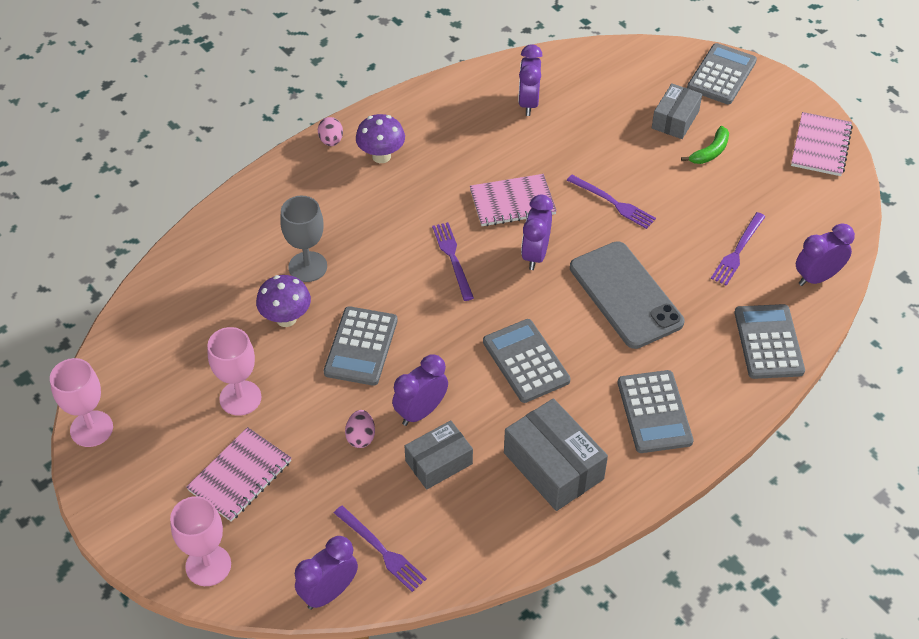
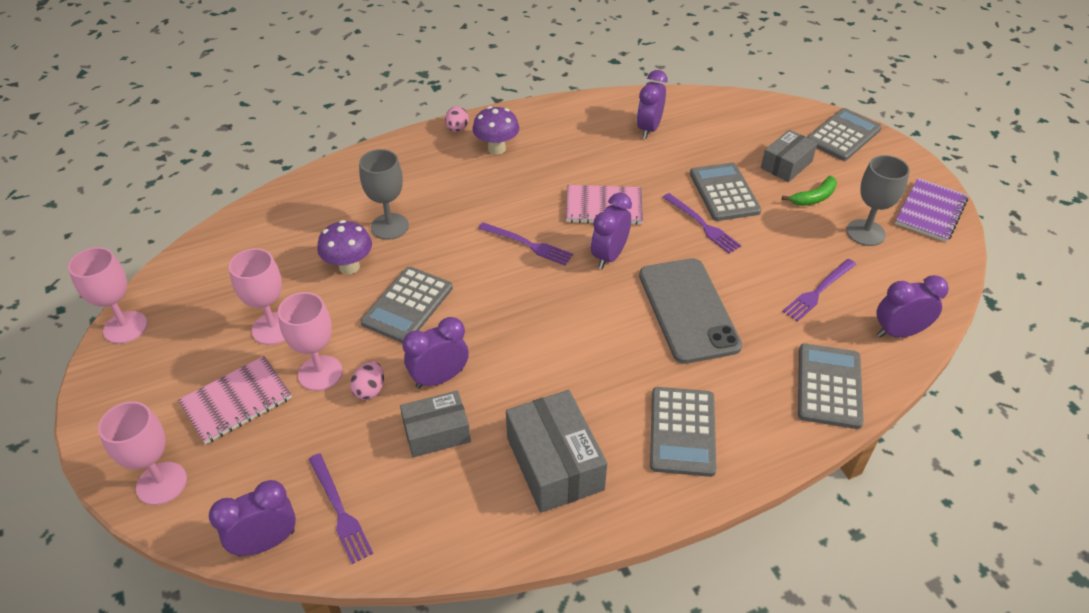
camera: 15 degrees right, 5 degrees down
(306, 431) = (320, 373): none -> pink goblet
(453, 258) = (528, 244): purple fork -> purple fork turned 120 degrees clockwise
(526, 361) = (564, 352): grey calculator -> grey calculator (724, 192)
(766, 181) = (865, 233): none -> grey goblet
(820, 146) = (930, 211): pink notebook -> purple notebook

